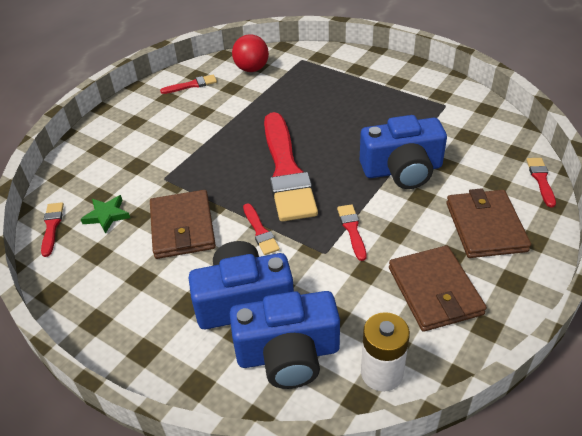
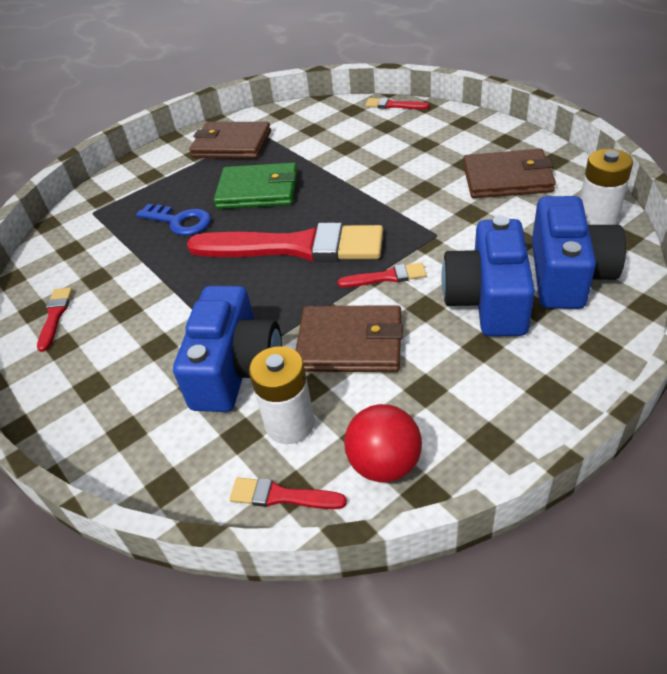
camera: 70 degrees left, 0 degrees up
(107, 215) = (290, 424): green star -> white battery
(252, 69) = (72, 255): red ball -> red ball (384, 464)
(302, 103) = (179, 221): none -> blue key
(352, 230) = (411, 213): red brush -> none
(355, 130) = (258, 190): none -> green wallet
(402, 170) = (340, 171): blue camera -> blue camera (236, 369)
(485, 226) = (438, 140): brown wallet -> brown wallet (231, 144)

